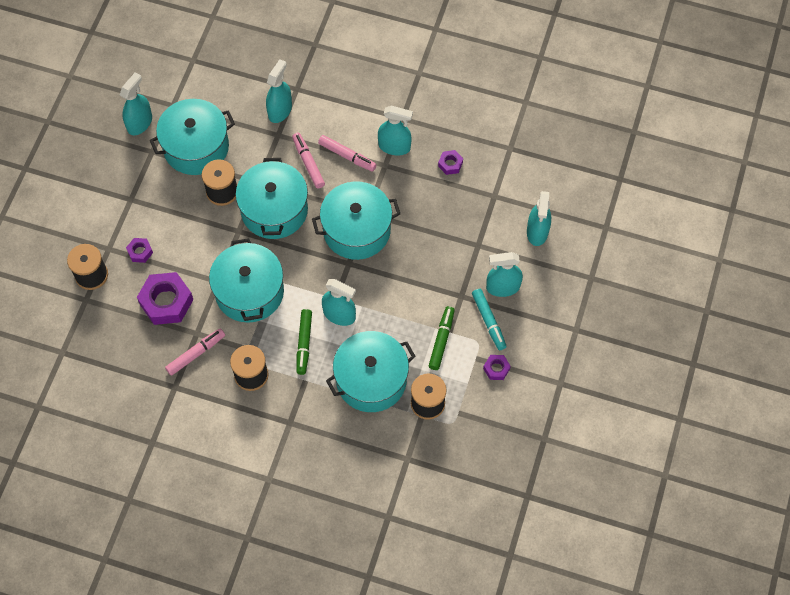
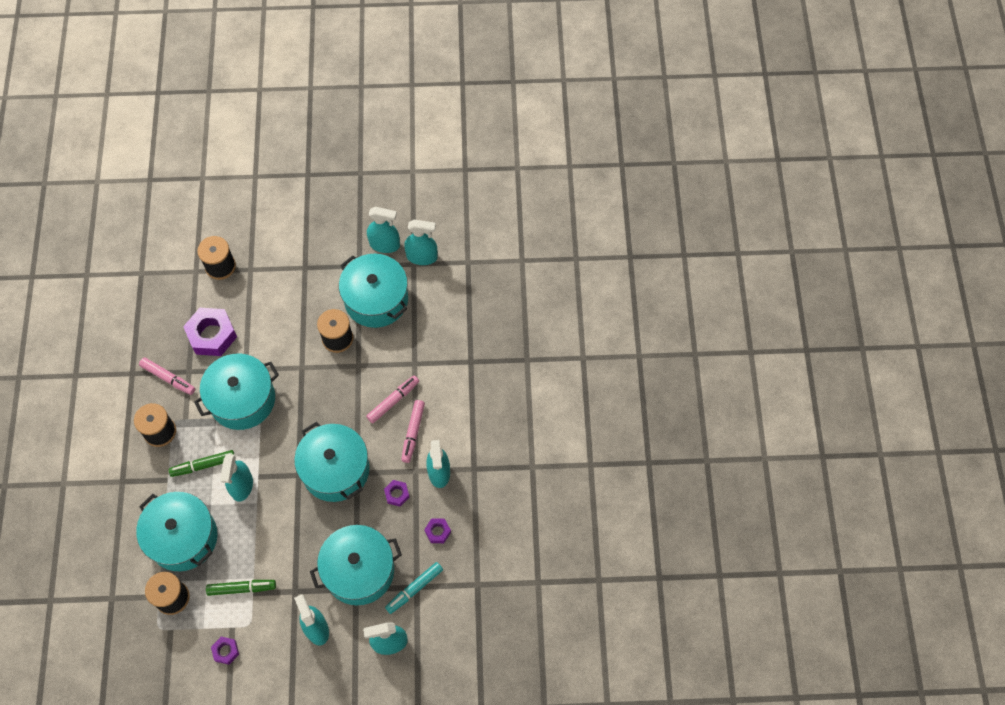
camera: 70 degrees right, 0 degrees up
(140, 252) = (254, 295): purple nut -> purple nut (397, 494)
(274, 210) = (333, 389): turquoise pot -> turquoise pot (359, 571)
(280, 110) = (441, 356): turquoise spray bottle -> turquoise spray bottle (422, 257)
(488, 321) = (275, 627): turquoise marker -> turquoise marker (414, 589)

